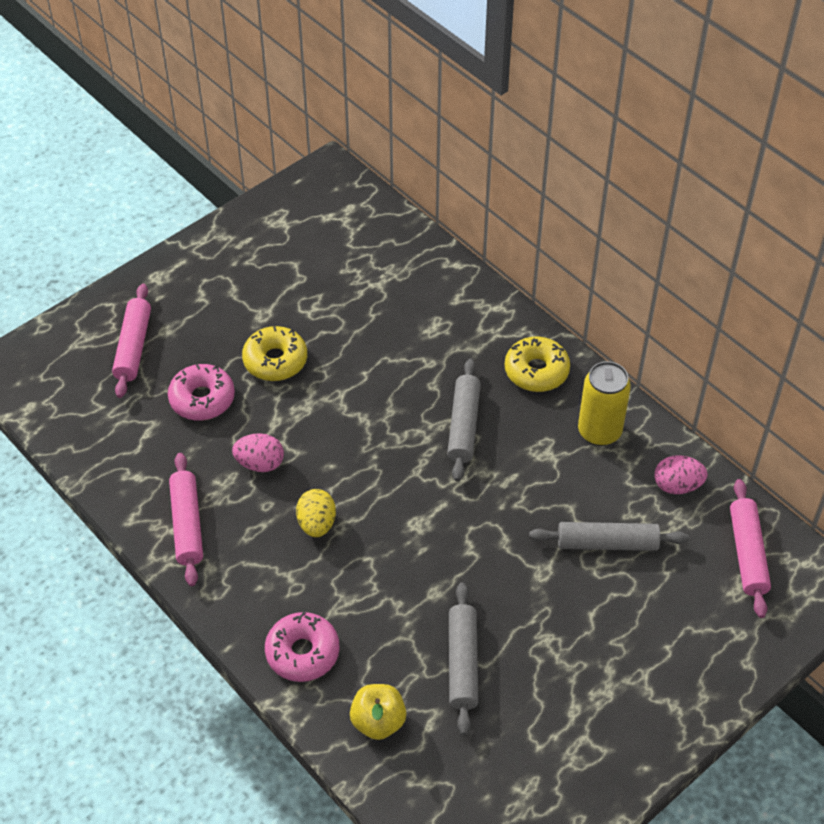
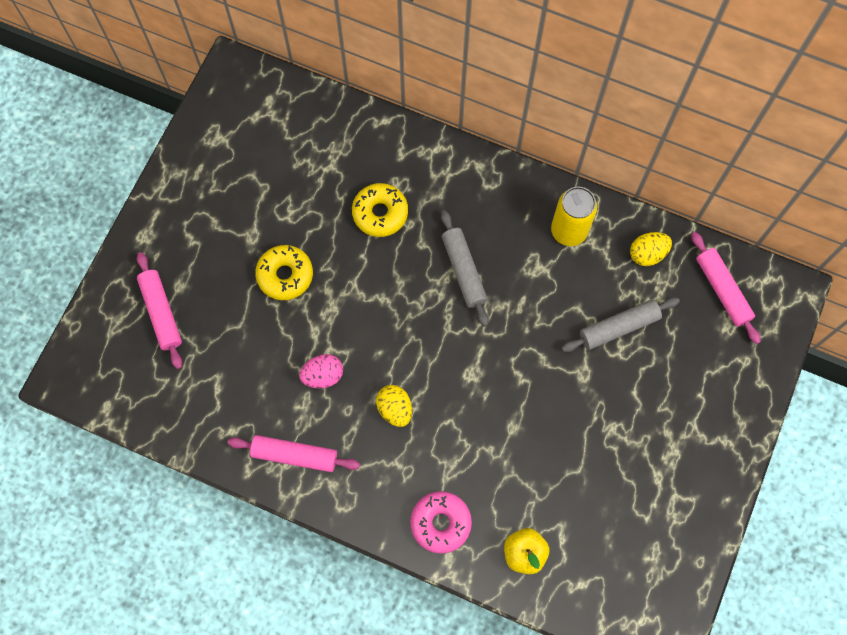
camera: 25 degrees left, 20 degrees up
(187, 524) = (294, 455): pink rolling pin -> pink rolling pin turned 45 degrees counterclockwise
(202, 399) = (245, 337): pink donut -> none
(462, 663) = (561, 476): grey rolling pin -> none
(536, 371) = (495, 196): yellow donut -> yellow donut (380, 213)
(677, 486) = (647, 254): pink egg -> yellow egg

